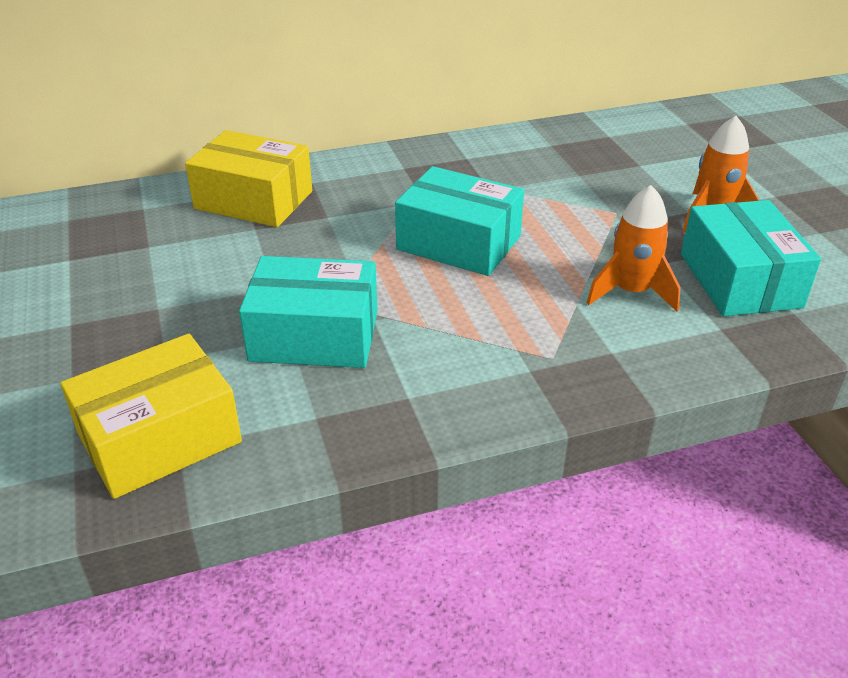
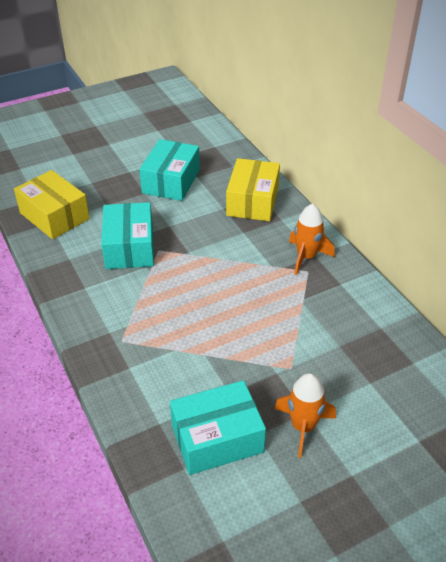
camera: 80 degrees right, 5 degrees up
(459, 243) = (229, 291): turquoise box -> turquoise box (171, 181)
(631, 292) = (191, 376): orange rocket -> orange rocket (306, 257)

